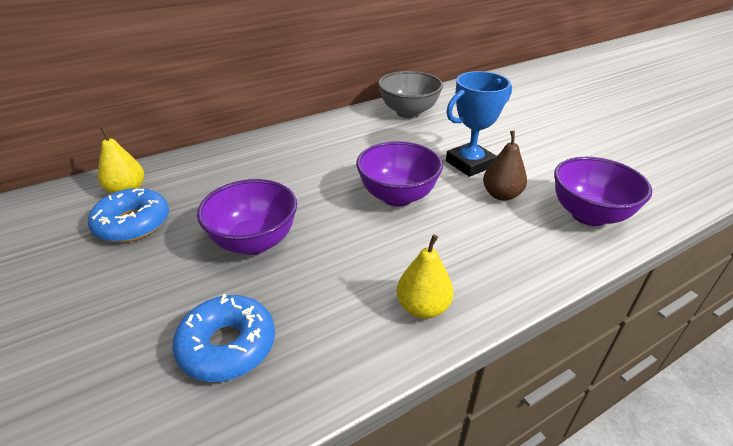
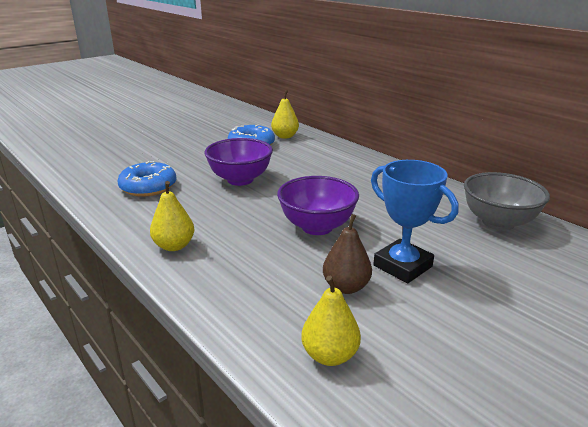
camera: 80 degrees right, 10 degrees down
(589, 215) = (330, 355): purple bowl -> yellow pear

